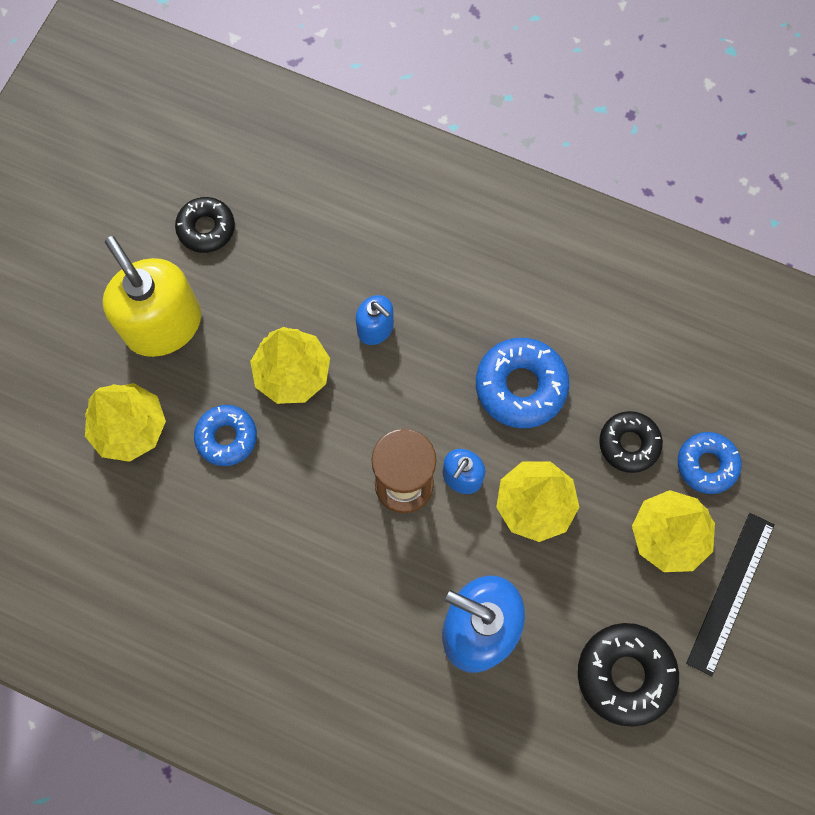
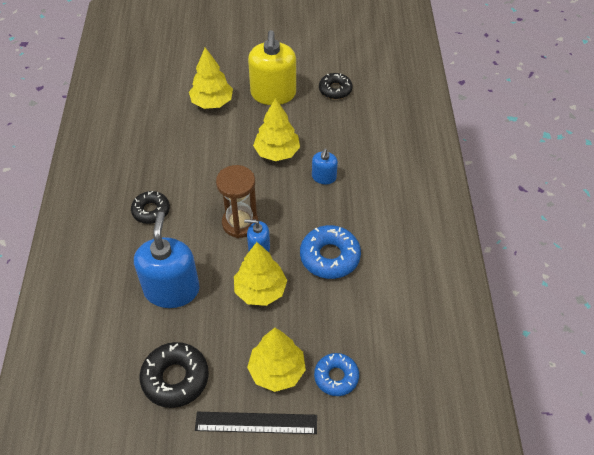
camera: 65 degrees right, 20 degrees down
(163, 324) = (273, 94): yellow soap dispenser -> yellow soap dispenser turned 150 degrees clockwise
(226, 437) = (227, 140): blue donut -> none
(629, 444) = (325, 327): black donut -> black donut (151, 211)

